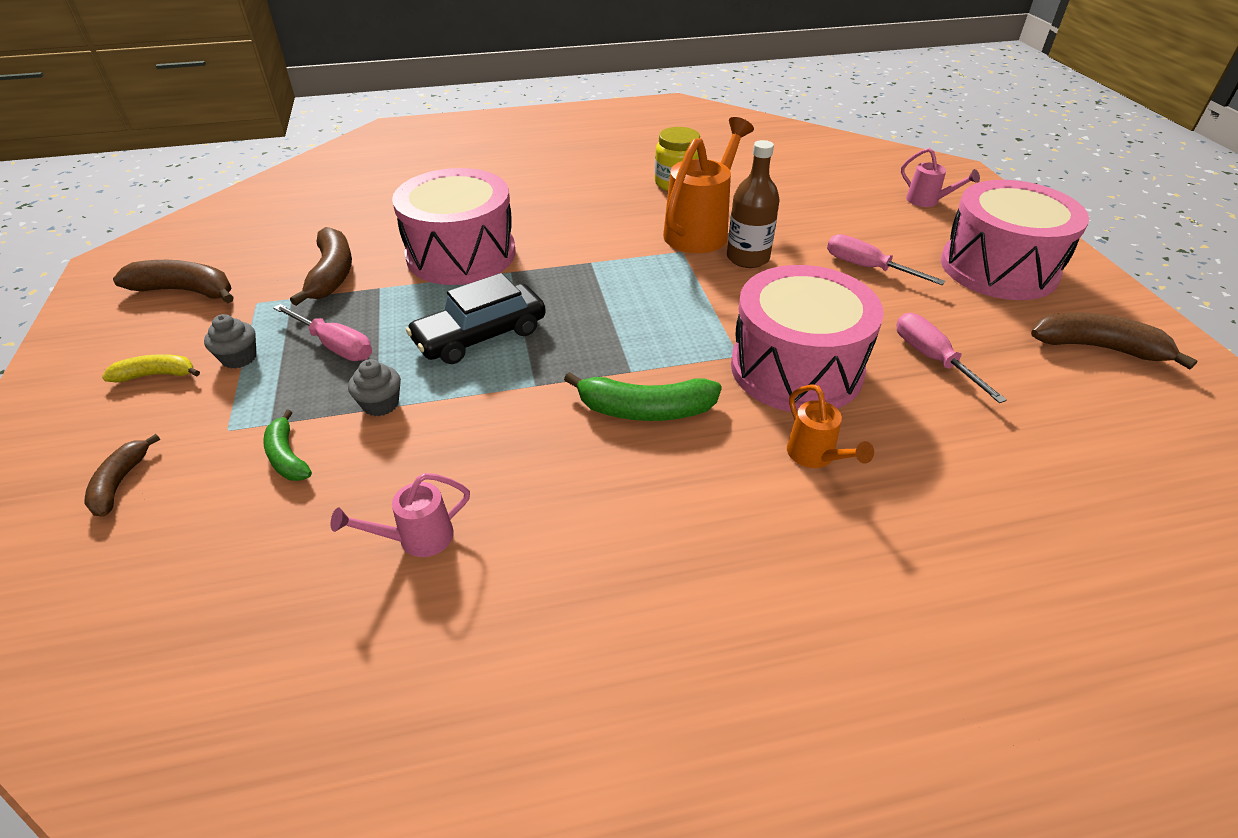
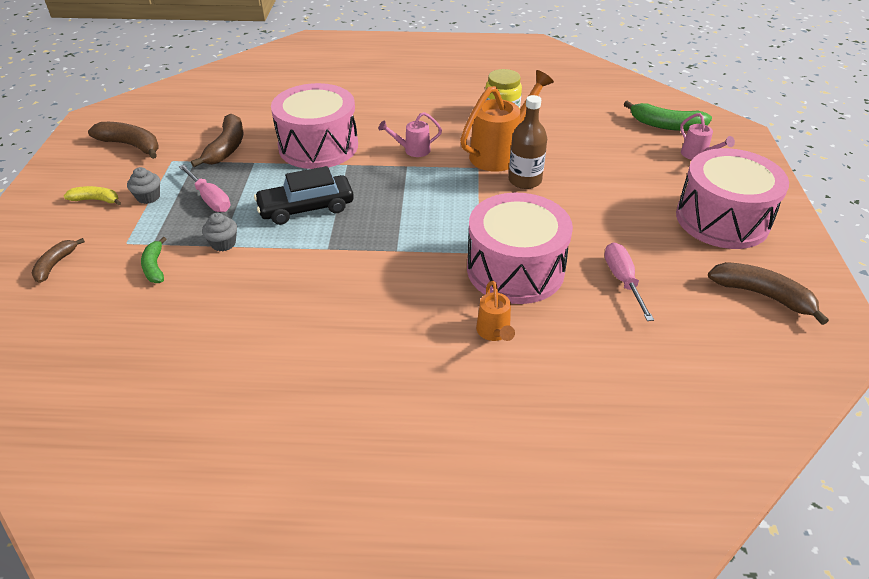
camera: 15 degrees right, 0 degrees up
(416, 539) = (211, 333): pink watering can -> pink watering can (412, 150)
(645, 410) = (393, 279): green banana -> green banana (666, 125)
(867, 267) = (614, 202): pink screwdriver -> none

